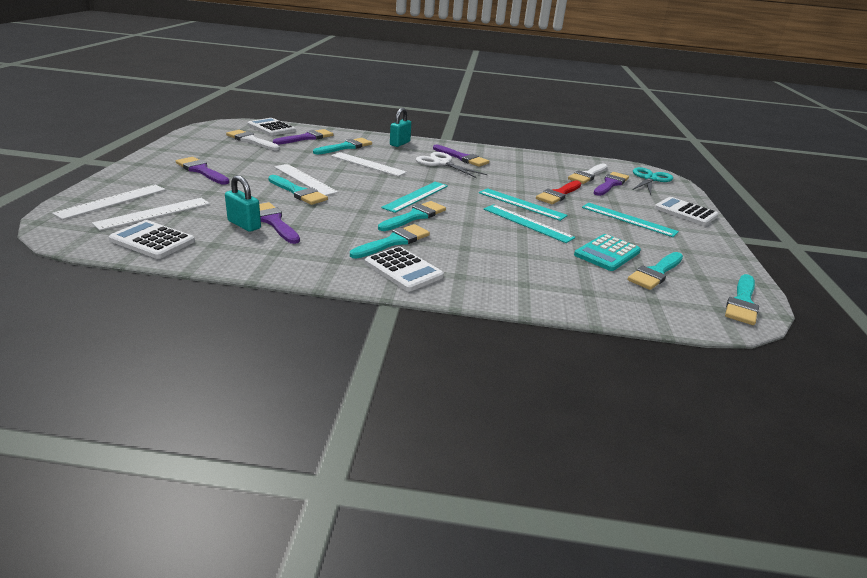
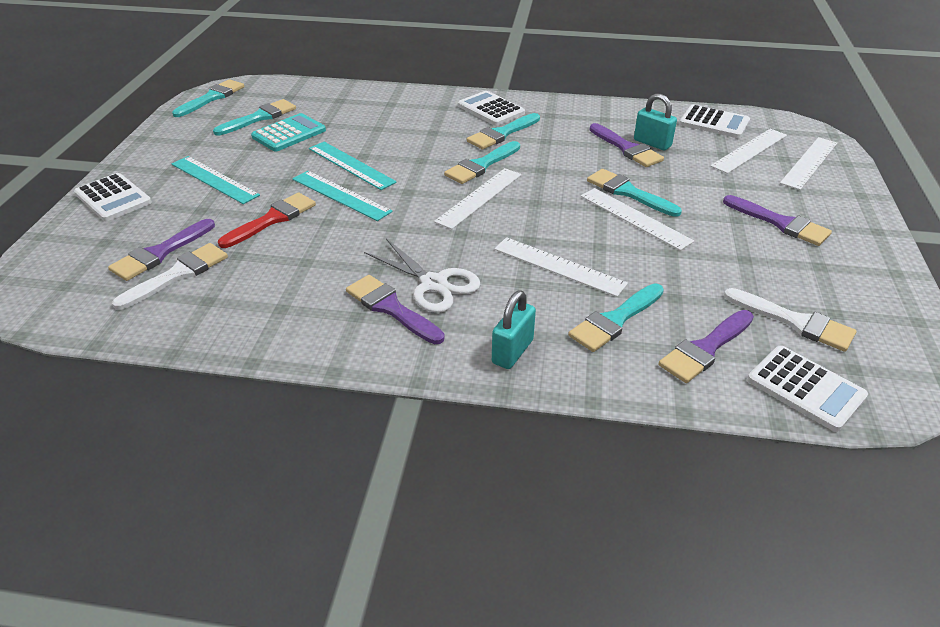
camera: 175 degrees left, 10 degrees up
(416, 196) = (479, 197): turquoise ruler -> white ruler
(650, 179) = (64, 276): turquoise scissors -> none

